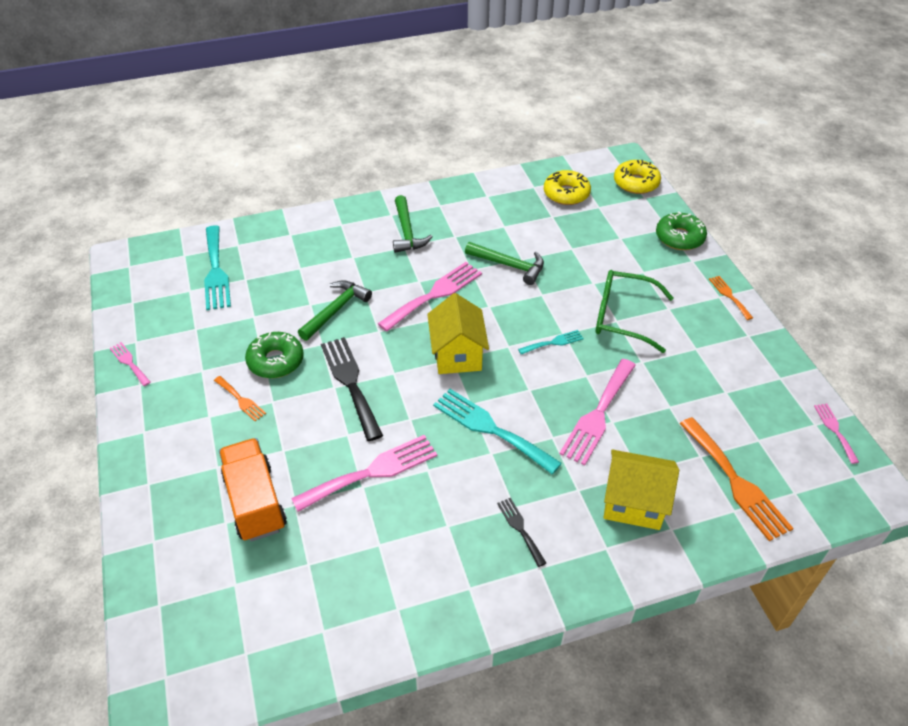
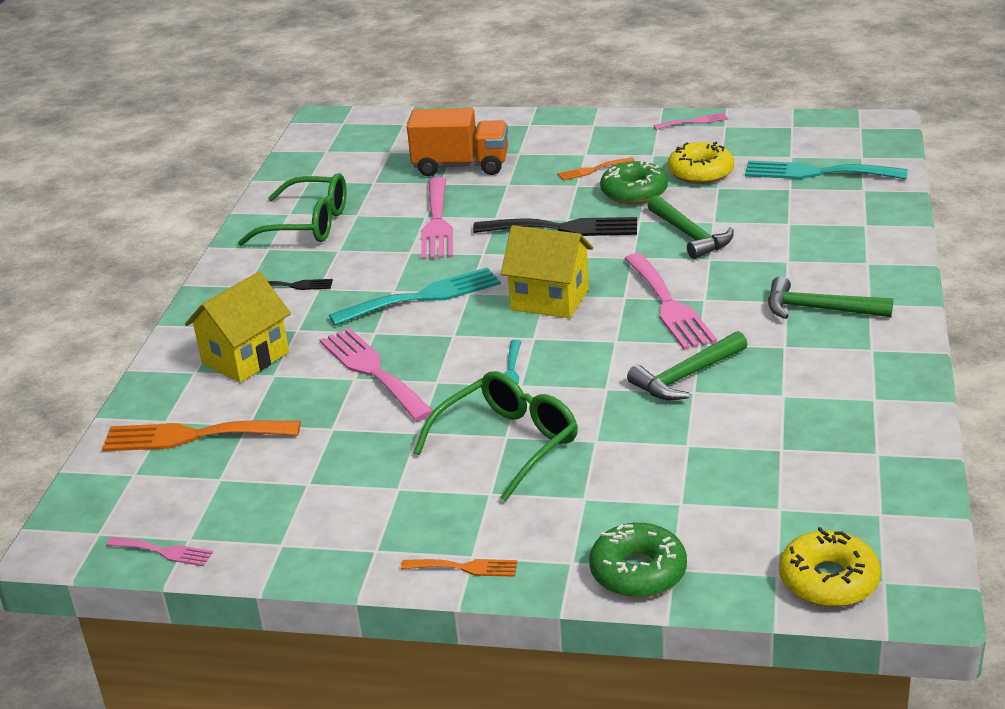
camera: 120 degrees right, 15 degrees down
(413, 576) = (308, 225): none -> green glasses
(566, 194) = (837, 483): yellow donut -> yellow donut (700, 172)

